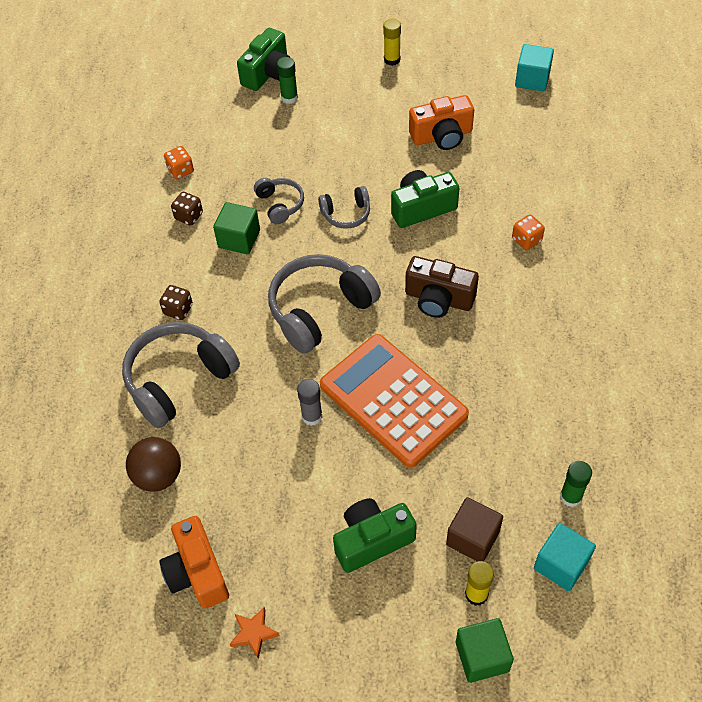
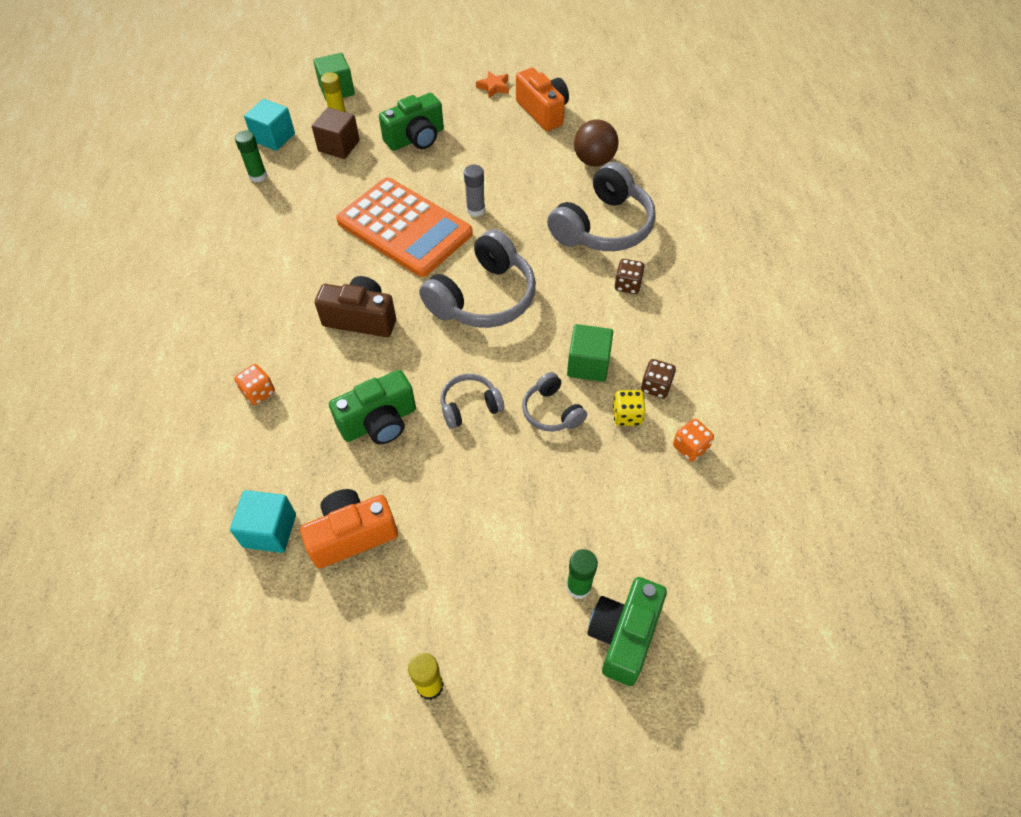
camera: 170 degrees right, 0 degrees up
(220, 196) = (627, 416): none -> yellow dice
(532, 79) = (207, 661): turquoise cube -> turquoise cube (270, 530)

